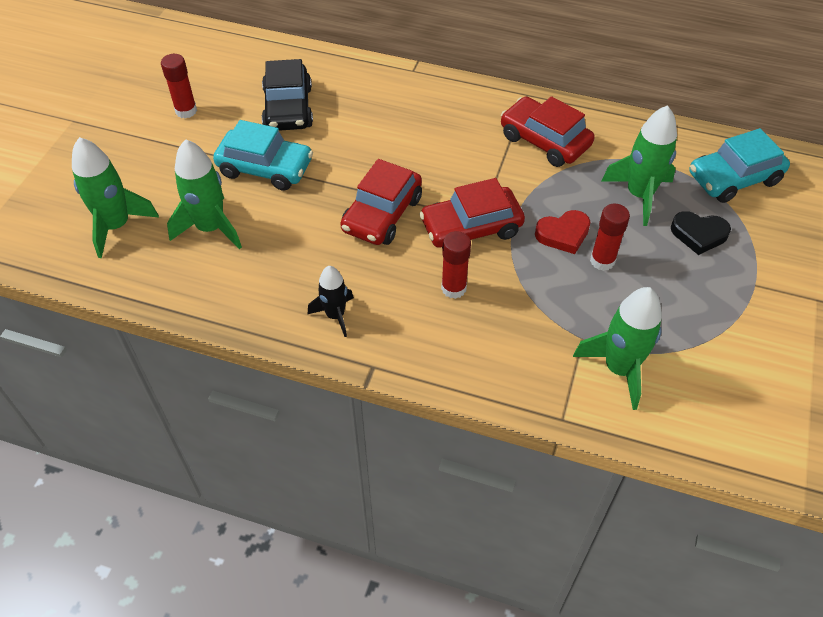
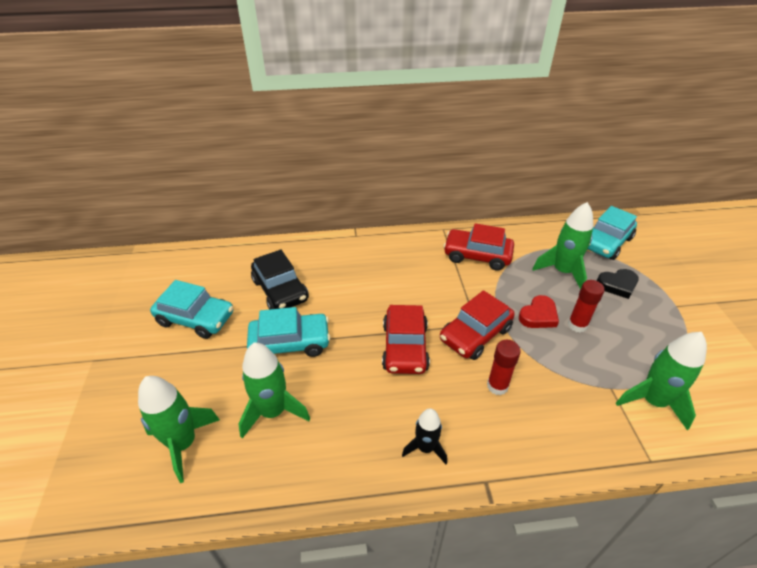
camera: 25 degrees left, 10 degrees down
(186, 111) = (196, 318): red glue stick -> turquoise car

